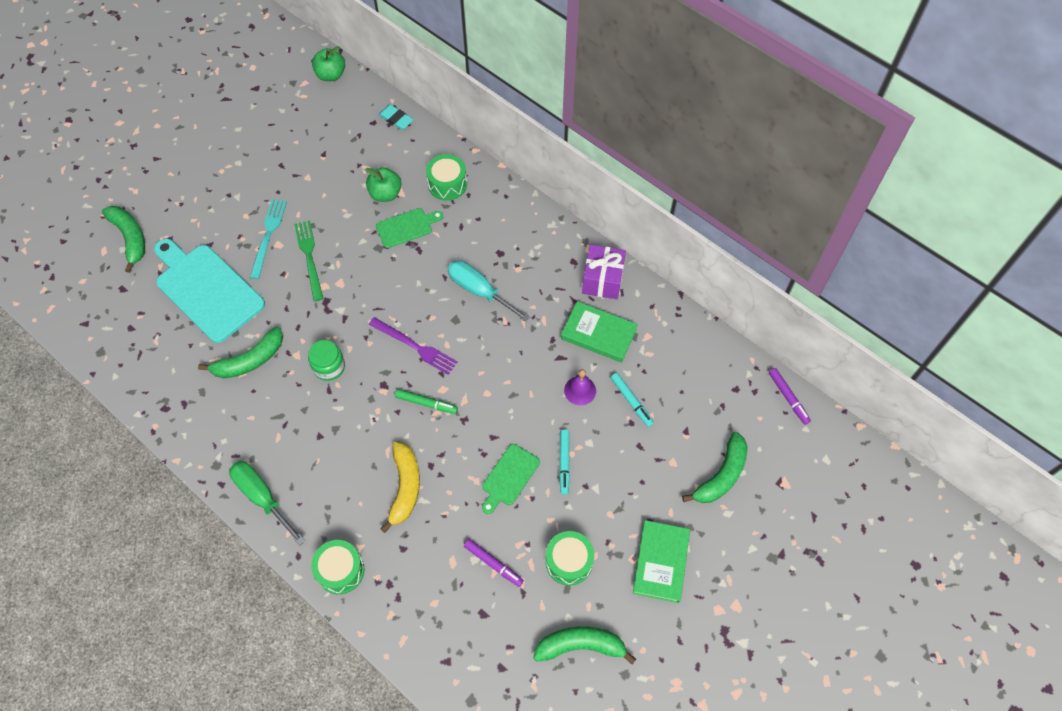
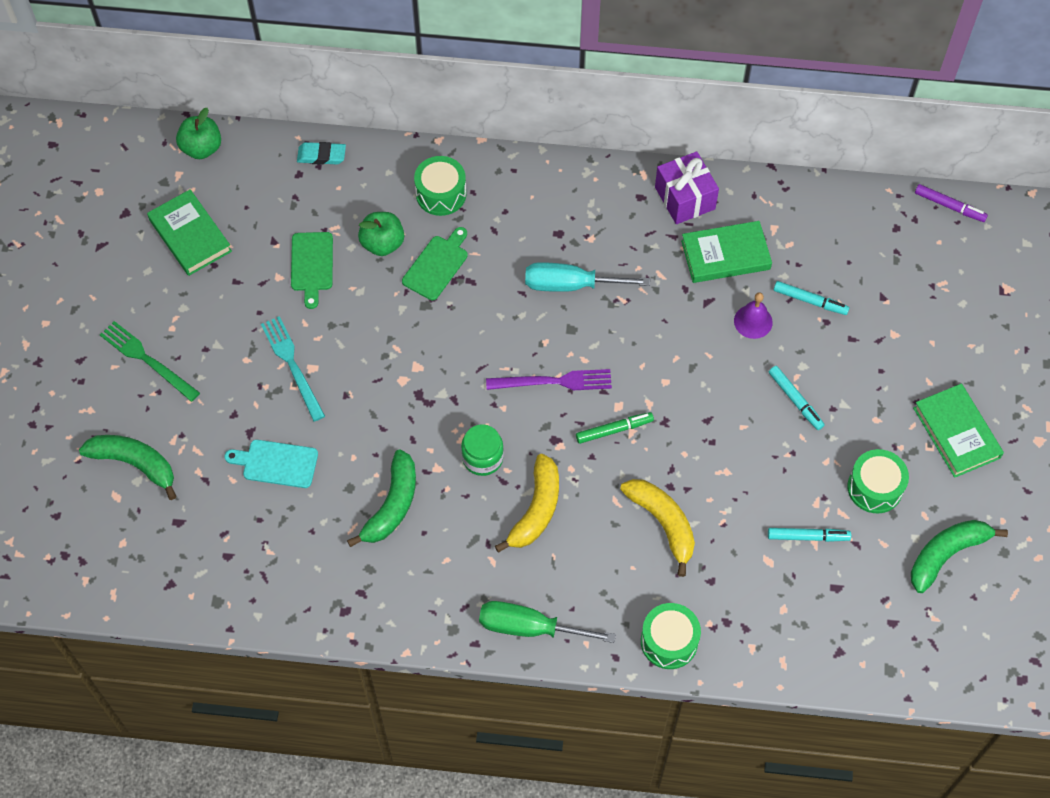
camera: 35 degrees left, 0 degrees up
(207, 290) = (276, 463): turquoise cutting board -> turquoise cutting board, size x0.51
(279, 122) = (190, 235): none -> green book
(309, 257) = (359, 360): green fork -> green fork (147, 360)
(333, 423) = (536, 509): none -> yellow banana
(493, 564) = (808, 537): purple marker -> turquoise marker
(509, 477) = (755, 447): green cutting board -> green cutting board (312, 265)
(721, 475) = (947, 318): green banana -> none

